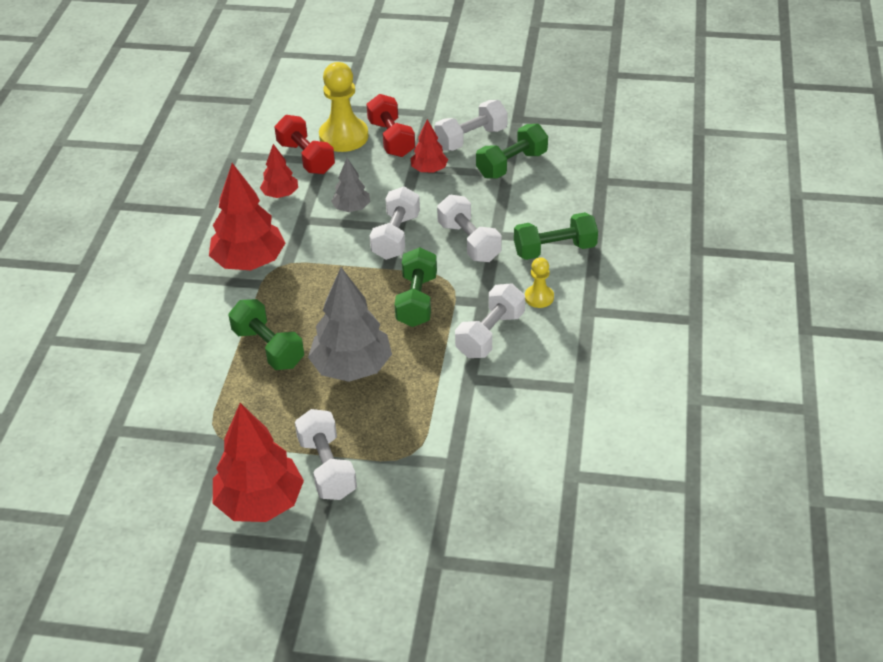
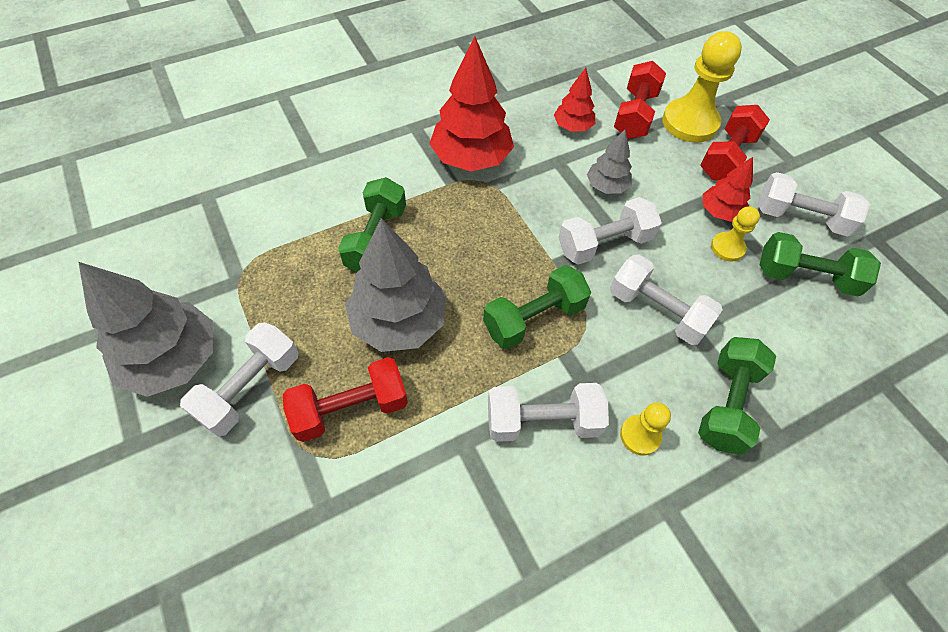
camera: 50 degrees right, 15 degrees up
(260, 503) = (173, 360): red tree -> grey tree
(394, 421) = (350, 408): none -> red dumbbell
(458, 184) = (727, 248): none -> yellow pawn
(469, 242) = (657, 311): white dumbbell -> white dumbbell turned 75 degrees counterclockwise
(555, 250) = (726, 403): green dumbbell -> green dumbbell turned 75 degrees clockwise

